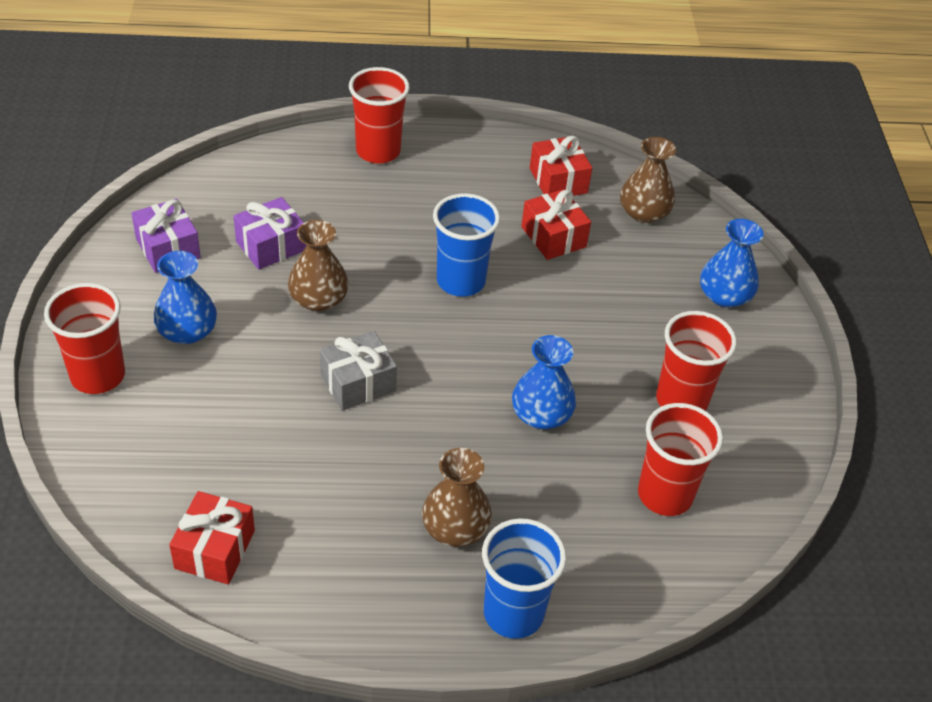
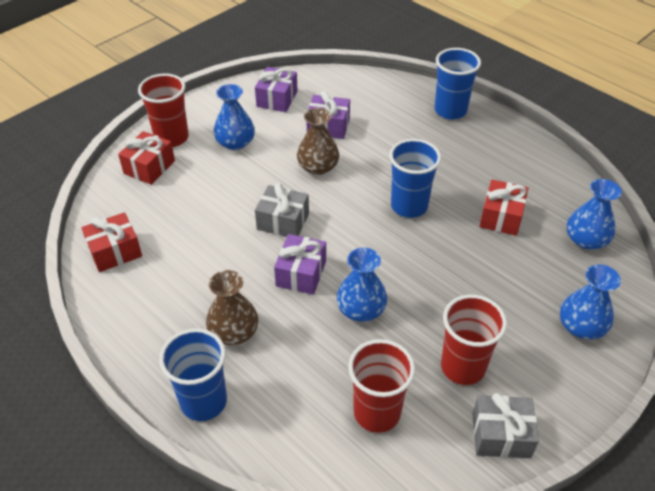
camera: 50 degrees right, 0 degrees up
(378, 151) = (450, 110): red cup -> blue cup
(444, 422) = (301, 273): none -> purple gift
(558, 180) = (547, 187): red gift -> red gift (149, 167)
(643, 212) = (586, 240): brown vase -> blue vase
(770, 434) = (501, 435): none -> grey gift

